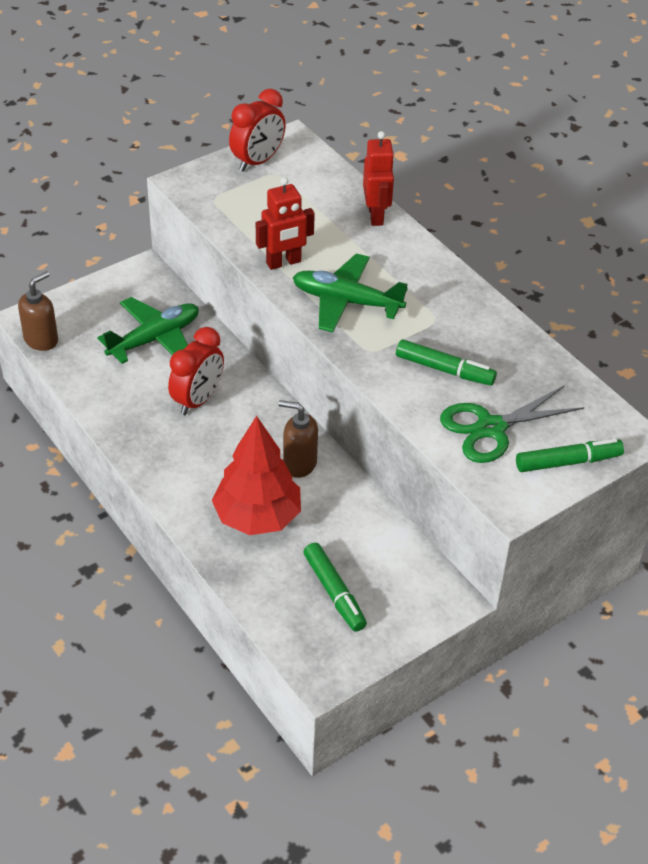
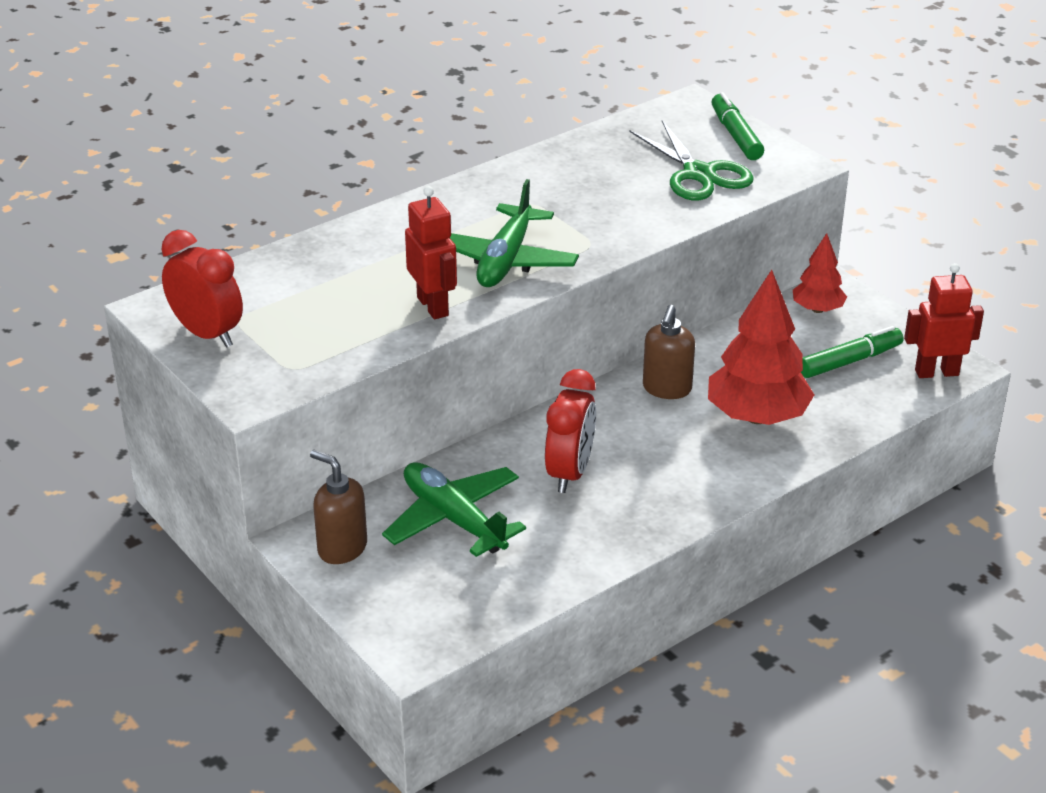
camera: 90 degrees left, 10 degrees down
(41, 340) = (460, 633): brown soap dispenser -> brown soap dispenser (342, 548)
(198, 400) = (570, 473): red clock -> red clock turned 75 degrees clockwise
(376, 215) = (336, 241): red robot -> red robot (936, 372)
(417, 581) = (817, 309): none -> red tree
(444, 370) = (615, 198): green marker -> none

